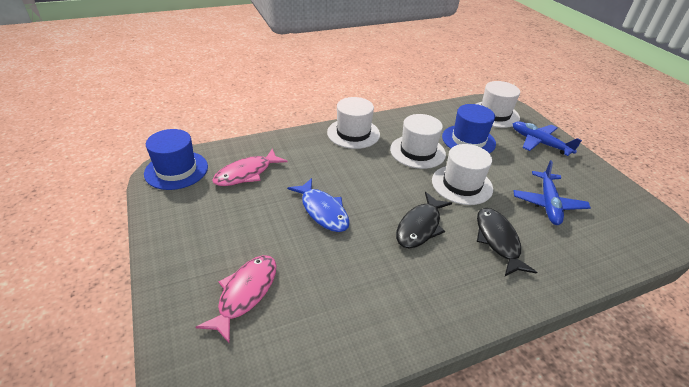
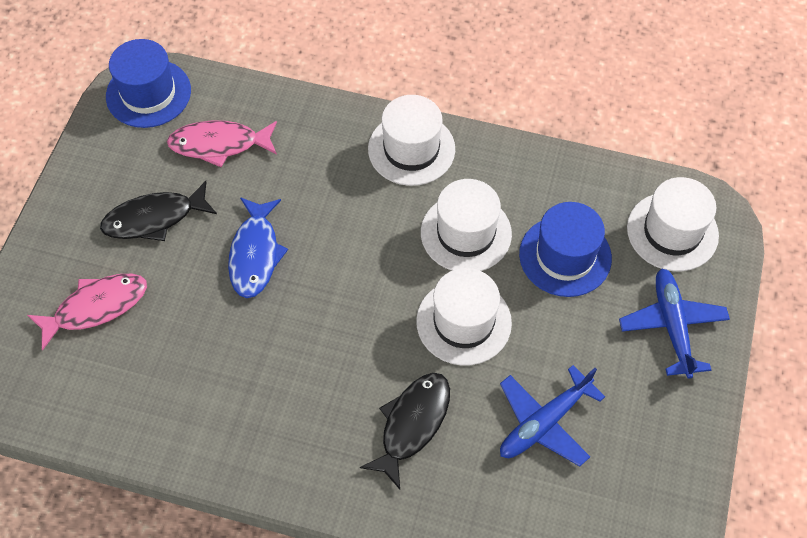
camera: 40 degrees right, 20 degrees up
(420, 226) = (342, 346): black fish -> black fish (154, 218)

